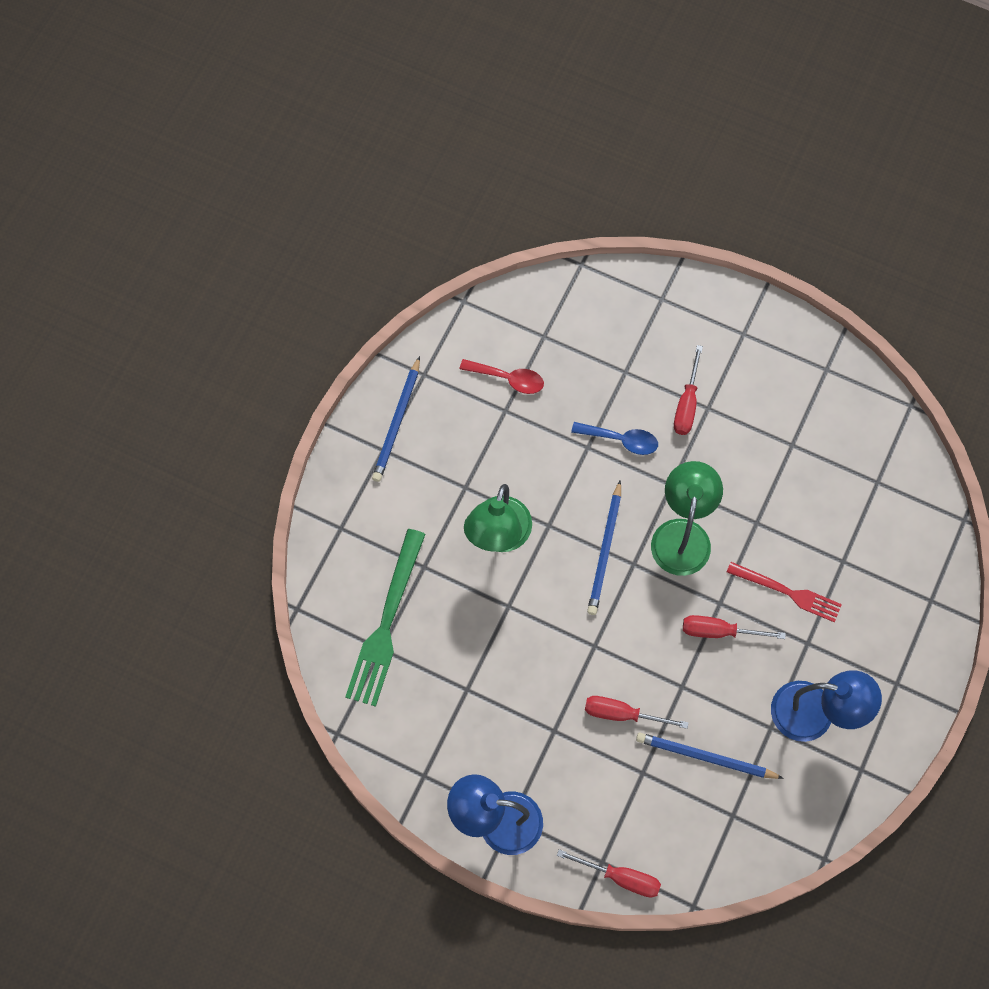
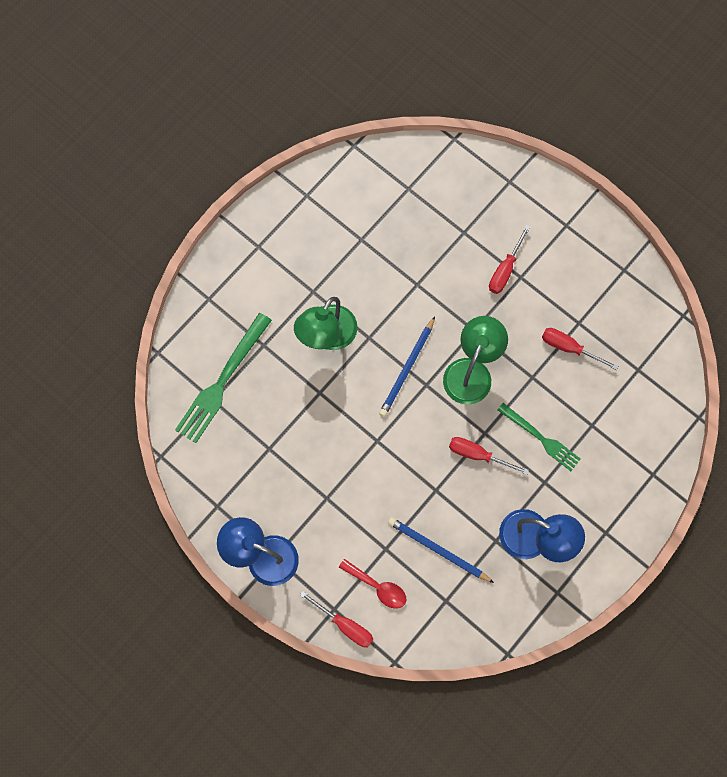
camera: 15 degrees right, 5 degrees up
(397, 422) = (275, 227): blue pencil -> none
(508, 379) = (371, 215): red spoon -> red spoon (377, 586)
(621, 440) = (445, 285): blue spoon -> none
(622, 714) = (383, 499): red screwdriver -> red screwdriver (569, 348)
(787, 592) = (541, 438): red fork -> green fork

